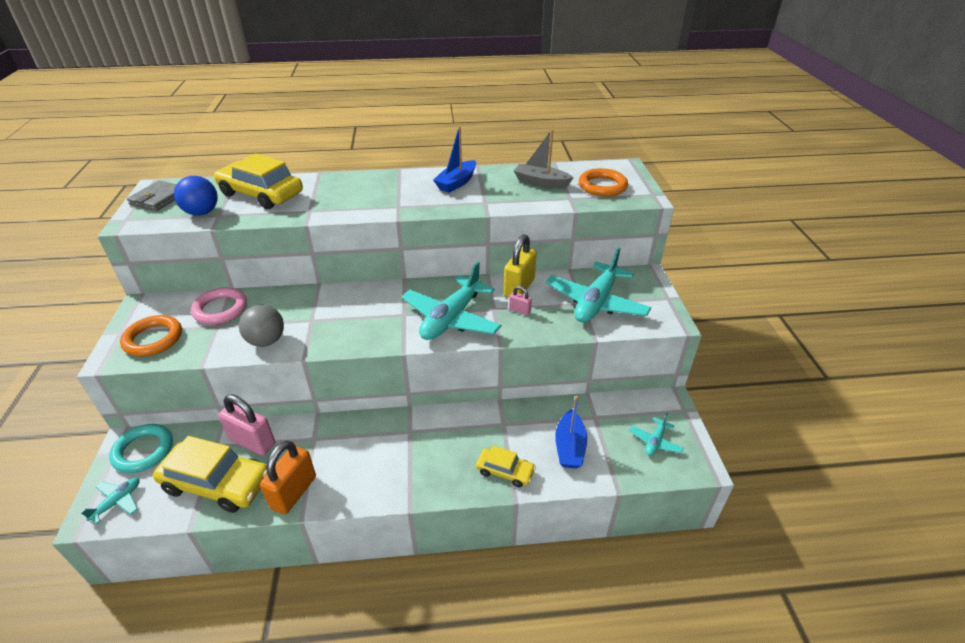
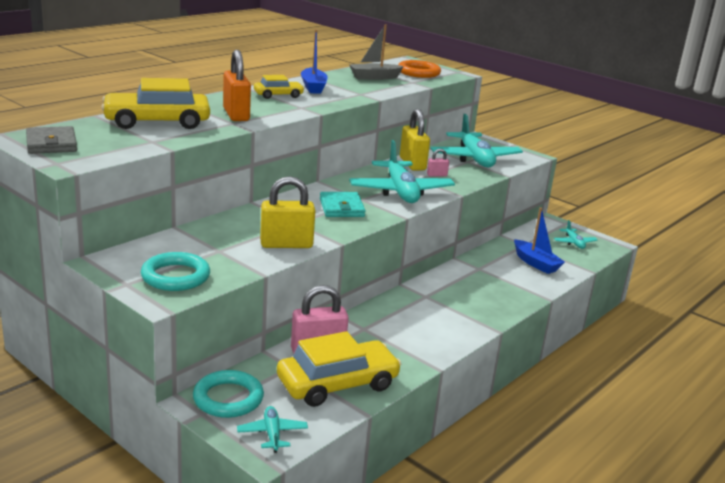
camera: 45 degrees left, 15 degrees down
(153, 339) = (175, 276): orange ring -> turquoise ring
(202, 213) = (130, 143): blue ball -> none
(220, 309) = (197, 241): pink ring -> none
(266, 341) = (286, 244): grey ball -> yellow padlock
(294, 492) = (407, 360): orange padlock -> orange padlock (236, 115)
(371, 318) = (341, 208): none -> turquoise wallet
(505, 471) = (520, 289): yellow car -> yellow car (278, 95)

